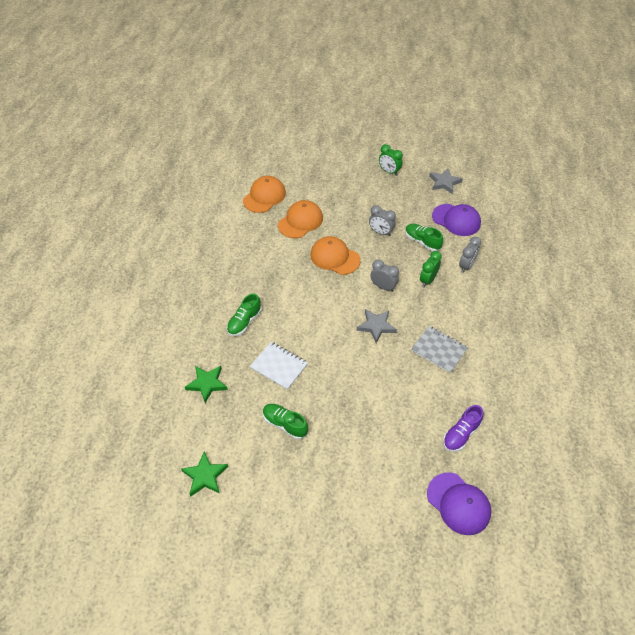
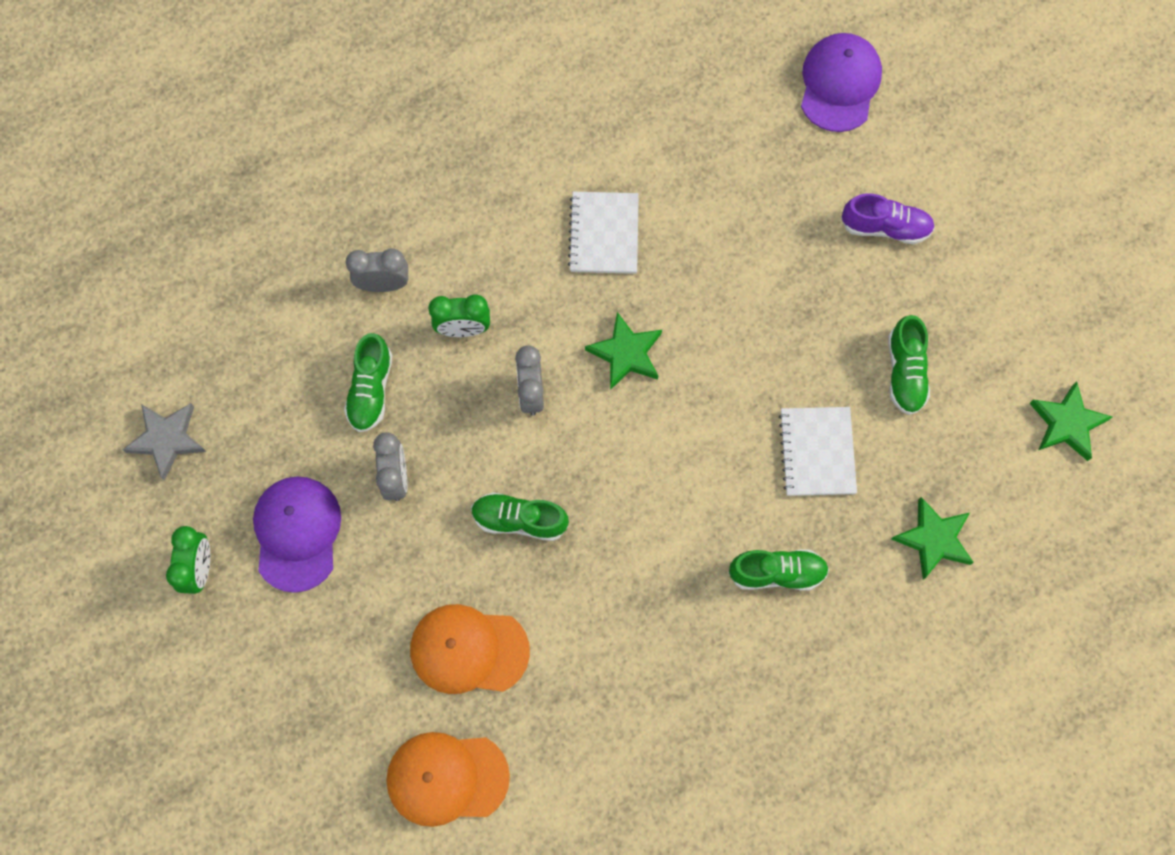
camera: 125 degrees left, 20 degrees up
(335, 257) = (519, 520): orange cap -> green shoe
(376, 326) = (626, 353): grey star -> green star
(439, 350) = (604, 234): grey notebook -> white notebook
(456, 220) = (269, 361): purple cap -> purple cap (297, 533)
(461, 434) = (733, 131): purple shoe -> purple shoe (885, 227)

